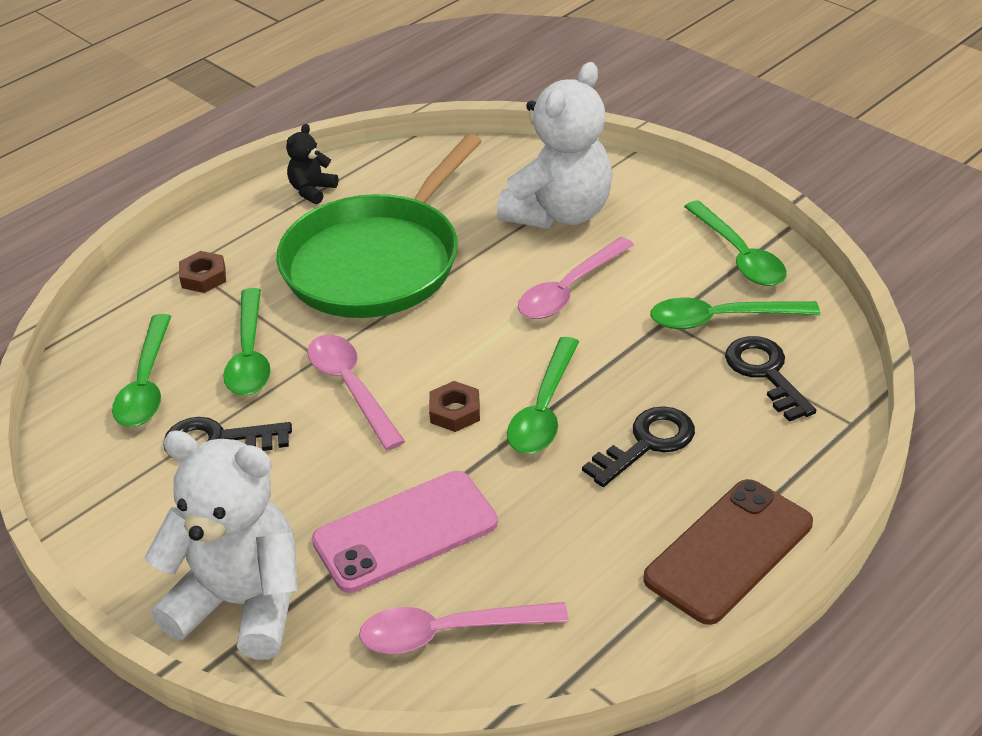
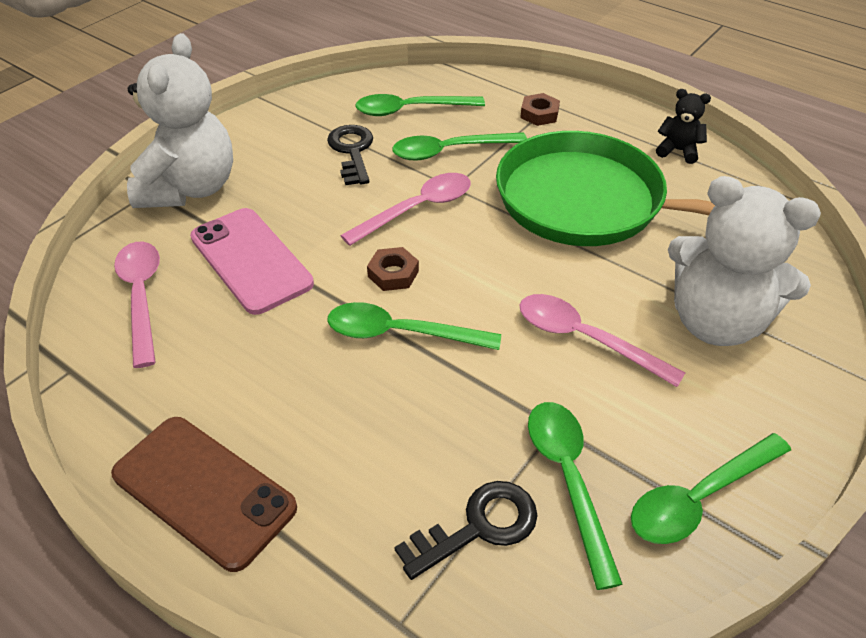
camera: 80 degrees right, 5 degrees up
(647, 443) = (357, 416): black key -> none

